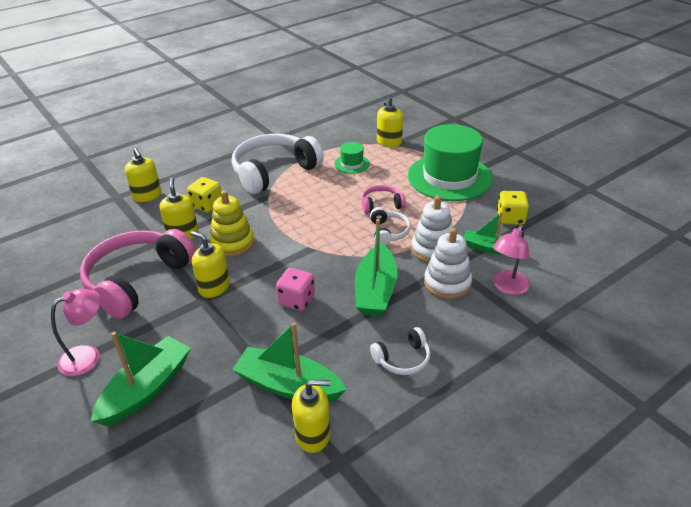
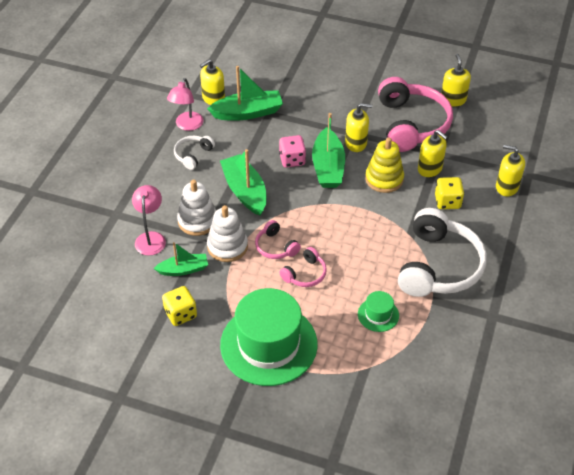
camera: 145 degrees right, 10 degrees up
(88, 356) = (375, 76): pink lamp -> pink lamp (187, 125)
(146, 389) = (322, 78): green boat -> green boat (328, 167)
(388, 232) = (275, 247): white headphones -> pink headphones
(389, 142) = (371, 371): yellow soap dispenser -> yellow soap dispenser (453, 100)

